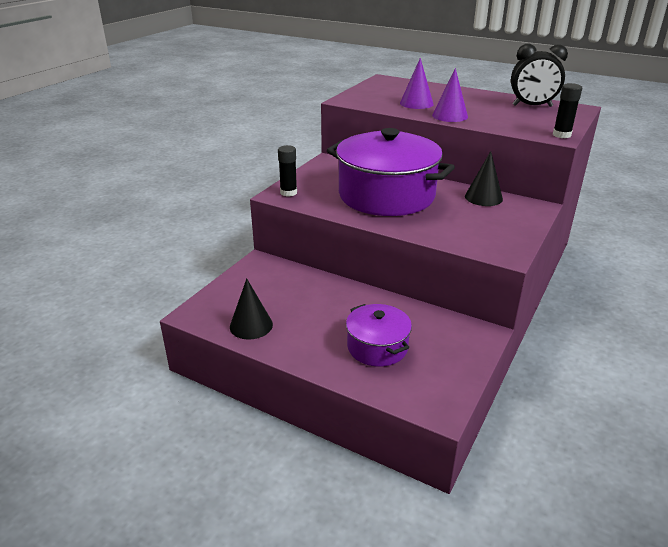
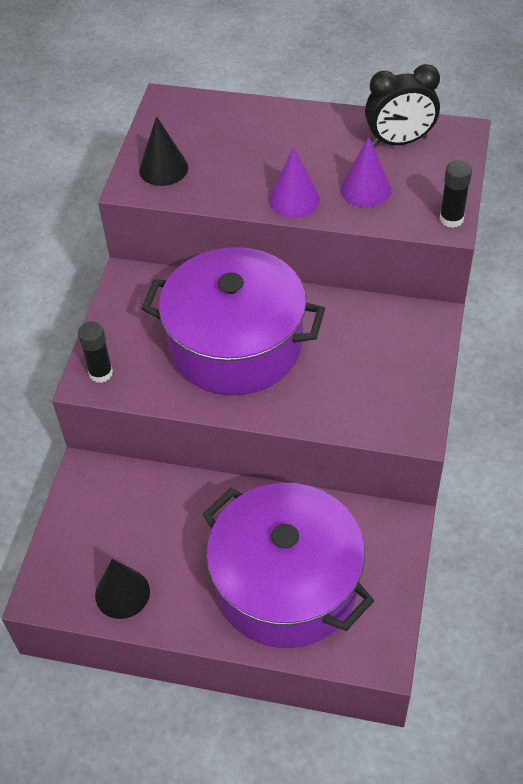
camera: 15 degrees left, 20 degrees up
(377, 347) = (286, 584): purple pot -> purple pot, size x1.93
(416, 103) = (238, 172): purple cone -> purple cone (365, 189)
(483, 197) = (363, 315): black cone -> black cone (163, 168)

